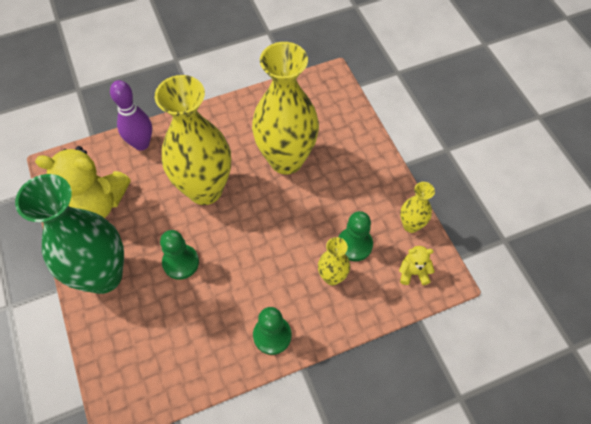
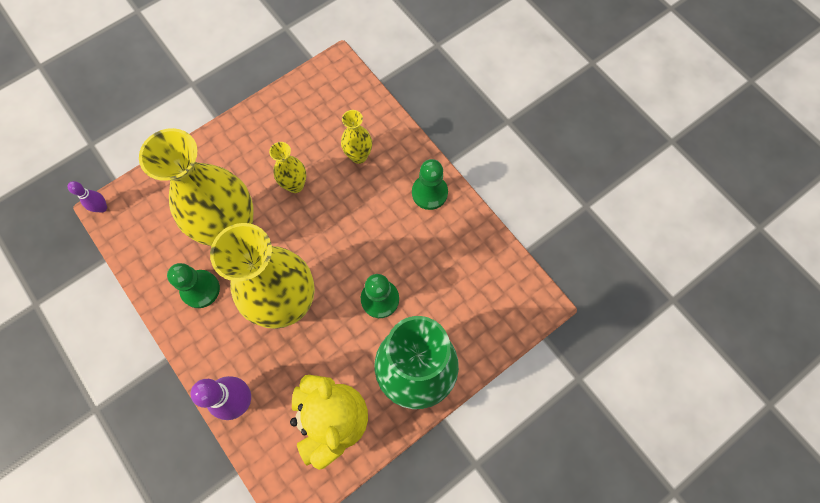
camera: 105 degrees left, 10 degrees up
(334, 74) = (102, 208): none -> purple bowling pin
(354, 245) = (320, 144): green pawn -> green pawn (200, 289)
(411, 225) = (288, 100): yellow vase -> yellow vase (295, 185)
(413, 272) = (337, 91): yellow teddy bear -> none

